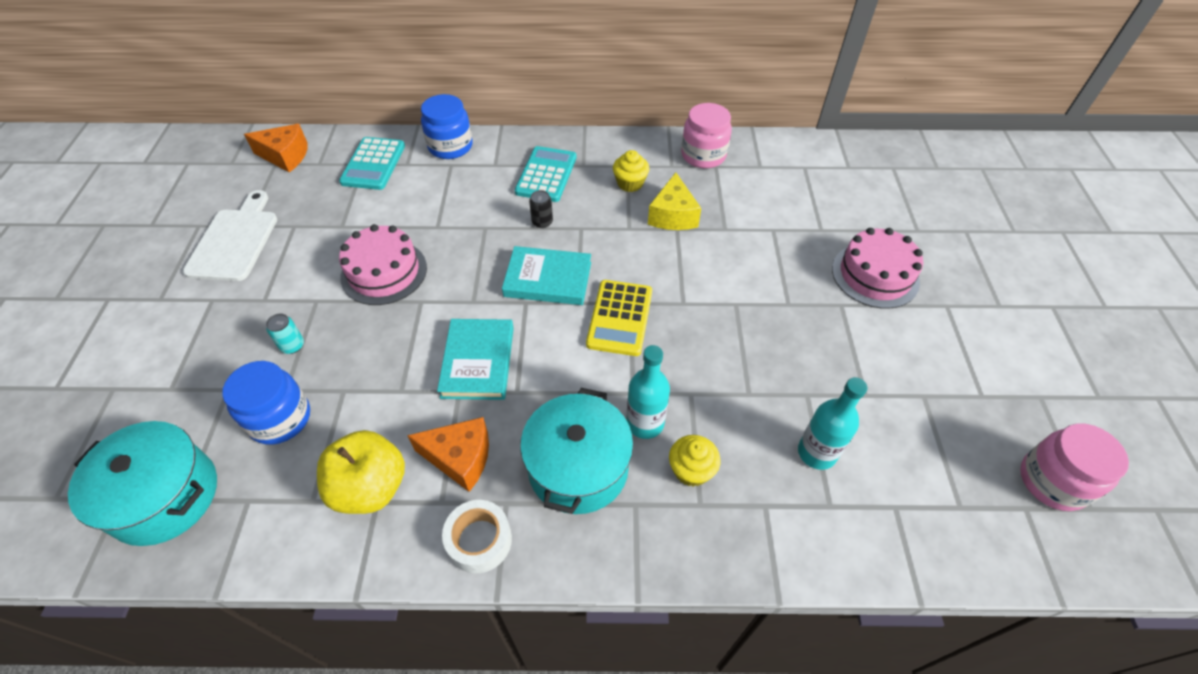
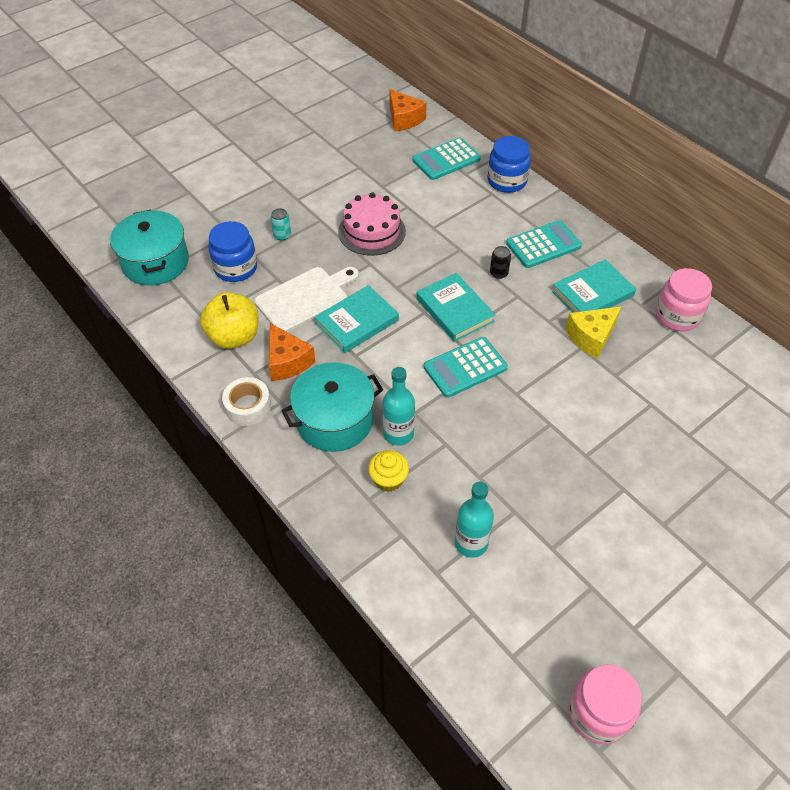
camera: 50 degrees right, 0 degrees up
(234, 241) = (320, 154): white cutting board -> white cutting board (305, 298)
(620, 318) = (465, 368): yellow calculator -> turquoise calculator
(630, 183) = (592, 293): yellow cupcake -> turquoise book
(875, 275) = (681, 496): pink cake -> none

